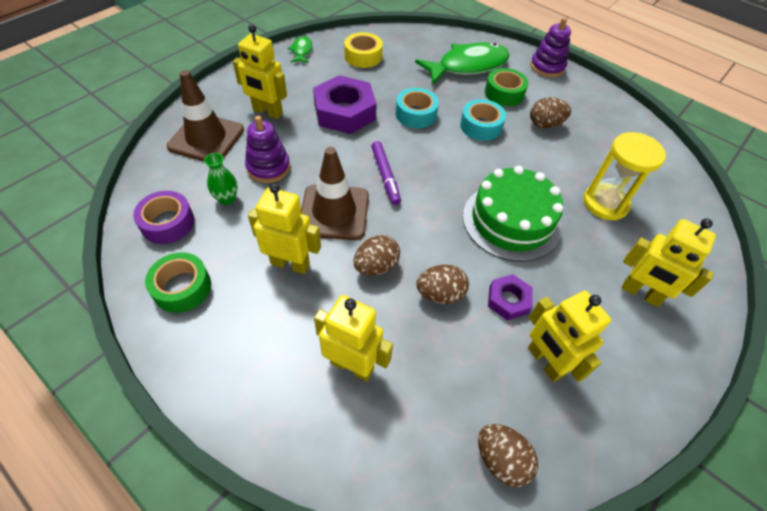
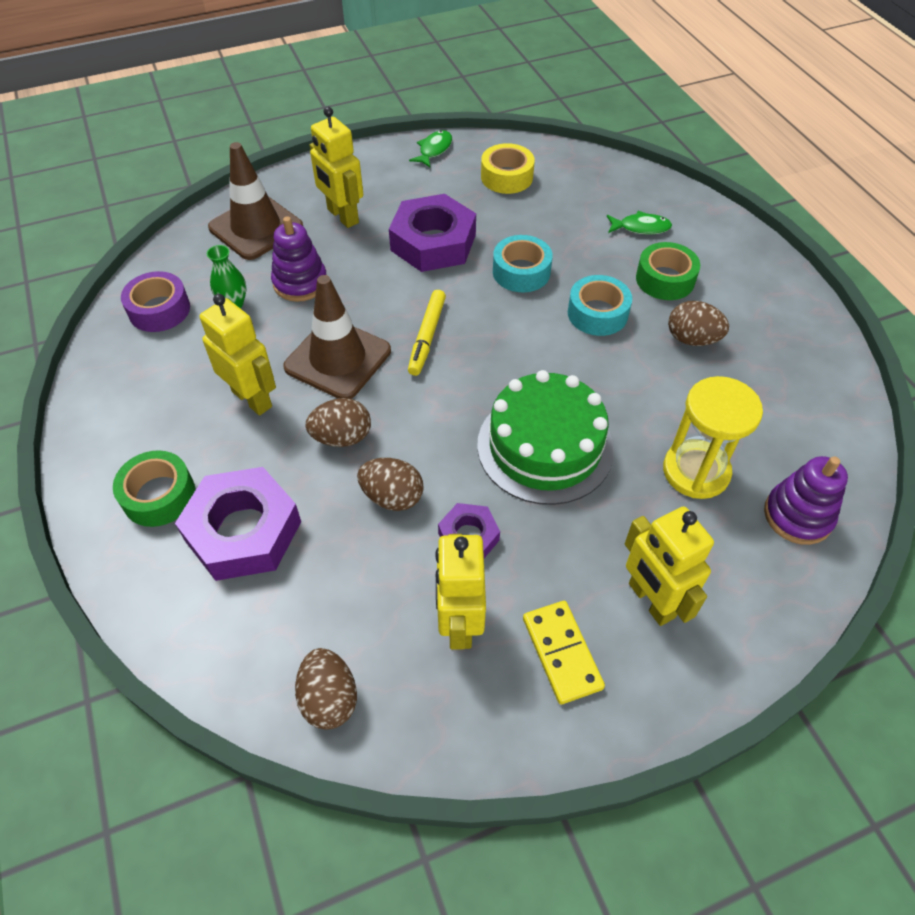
camera: 30 degrees right, 0 degrees up
(182, 287) = (131, 382): green tape -> green tape (159, 495)
(352, 365) = (243, 531): yellow robot -> purple nut
(385, 176) = (427, 337): purple marker -> yellow marker
(467, 66) = (641, 227): green fish -> green fish, size x0.46
(547, 67) = (760, 260): purple stacking toy -> purple stacking toy (797, 515)
(618, 351) = (561, 653): none -> yellow domino

